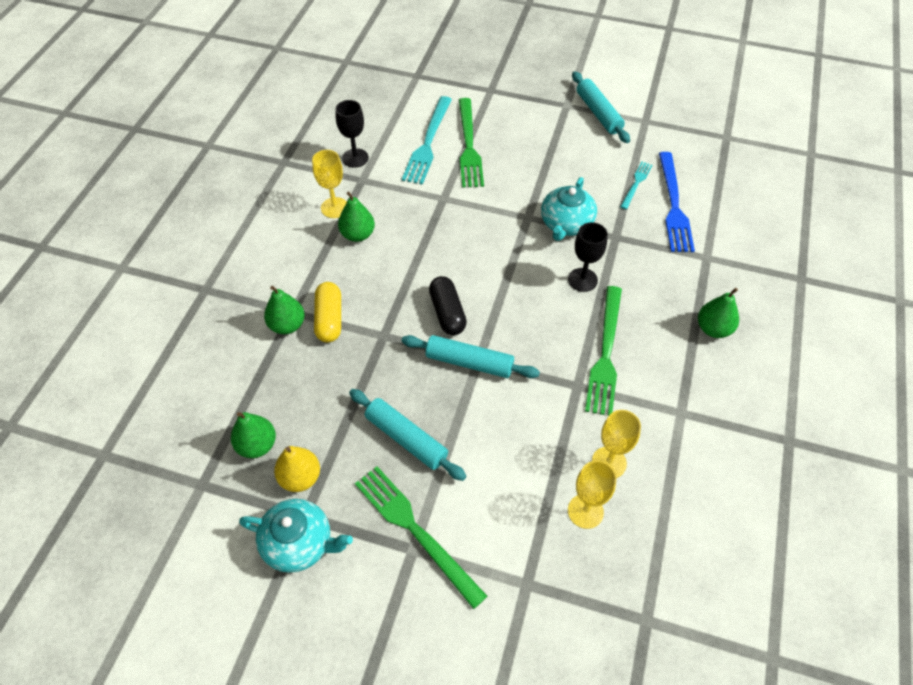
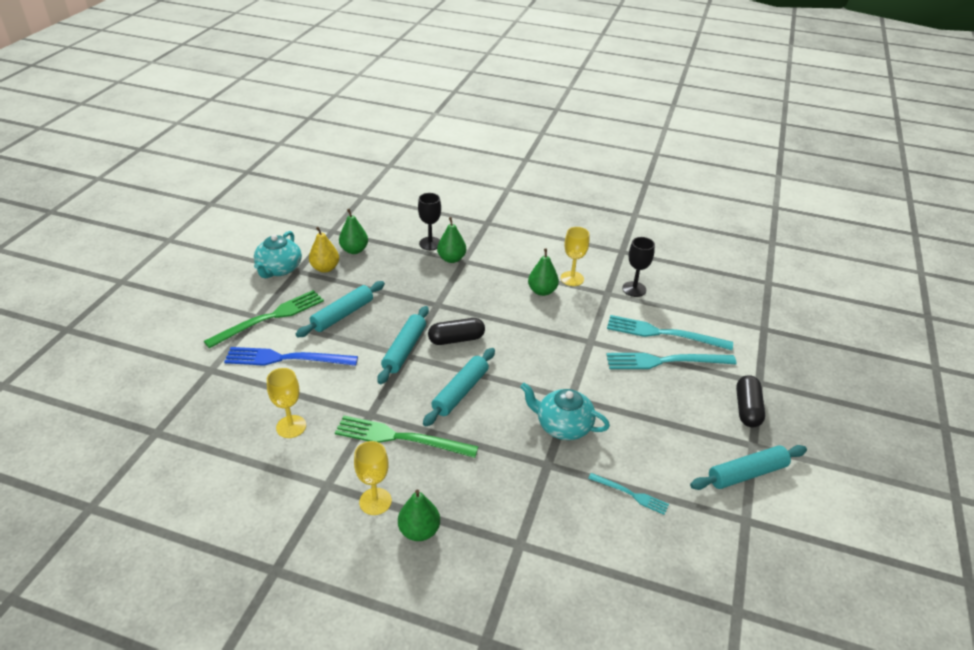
camera: 90 degrees right, 15 degrees down
(329, 319) = (455, 278): yellow capsule -> none
(469, 146) = (665, 361): green fork -> turquoise fork
(525, 102) = (747, 409): none -> black capsule
(532, 305) = (460, 392): none -> turquoise rolling pin
(582, 280) = (489, 431): black goblet -> black goblet (430, 243)
(585, 511) = (253, 407): yellow goblet -> yellow goblet (375, 501)
(673, 205) = (599, 525): blue fork -> blue fork (286, 358)

